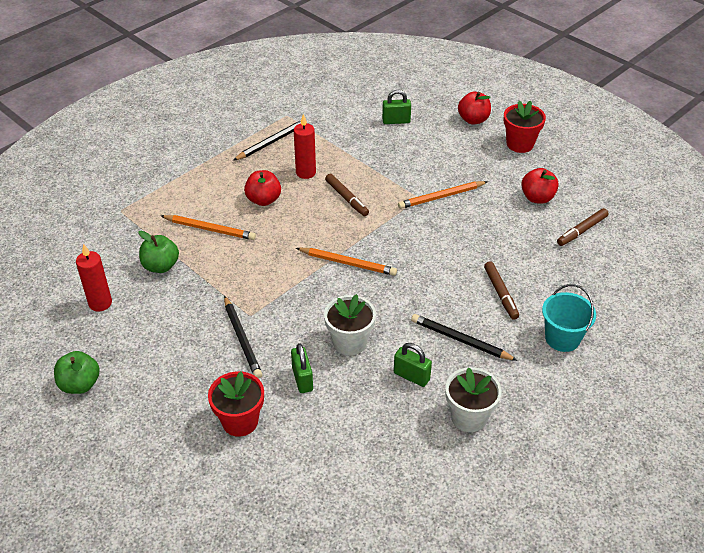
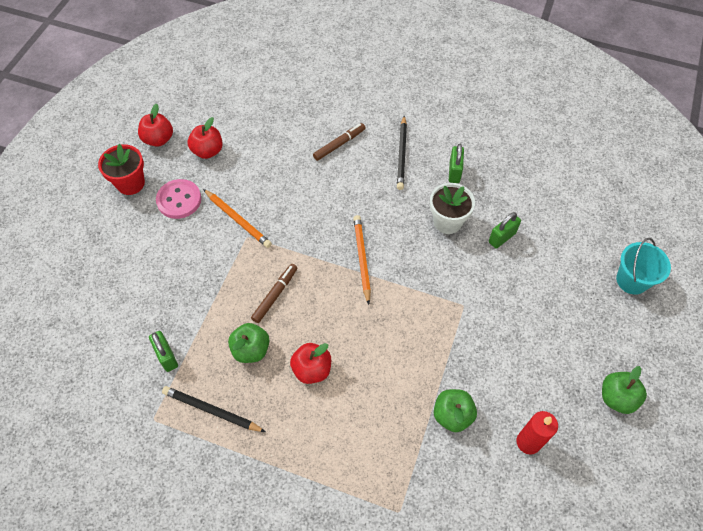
camera: 115 degrees left, 15 degrees up
(210, 229) = (379, 398): orange pencil -> none
(240, 421) = (565, 260): red flower pot -> none
(242, 339) = (492, 298): black pencil -> none
(306, 172) = (251, 350): red candle -> green apple
(396, 121) = (127, 300): green padlock -> green padlock (166, 356)
(469, 417) = (468, 129): white flower pot -> none
(473, 120) = (101, 232): red apple -> red apple (158, 139)
(485, 167) = (179, 200): none -> pink button
(562, 338) = (364, 99): turquoise bucket -> turquoise bucket (632, 280)
(582, 231) = (238, 113): brown marker -> none

